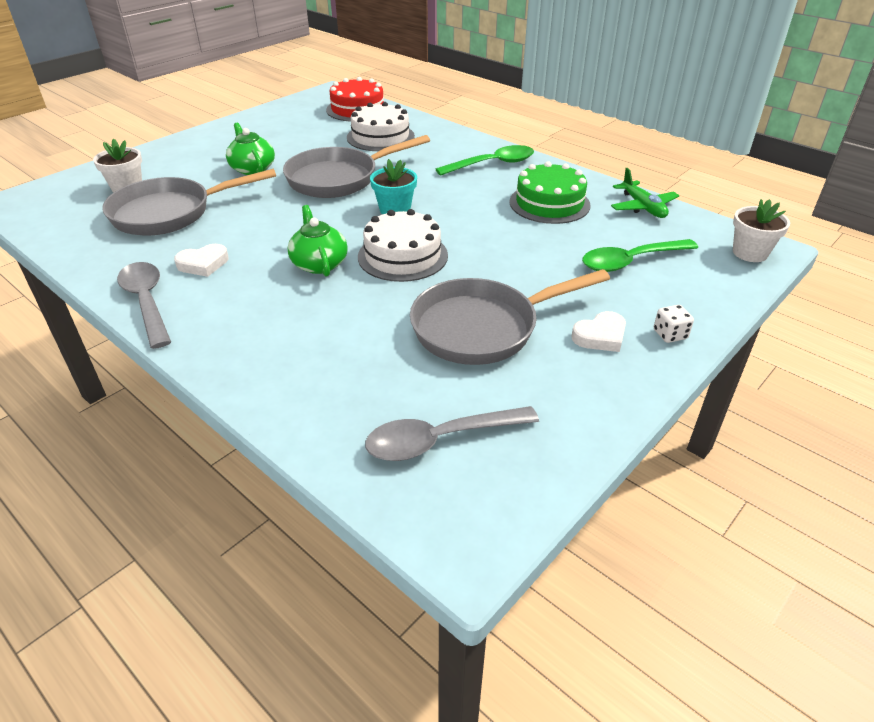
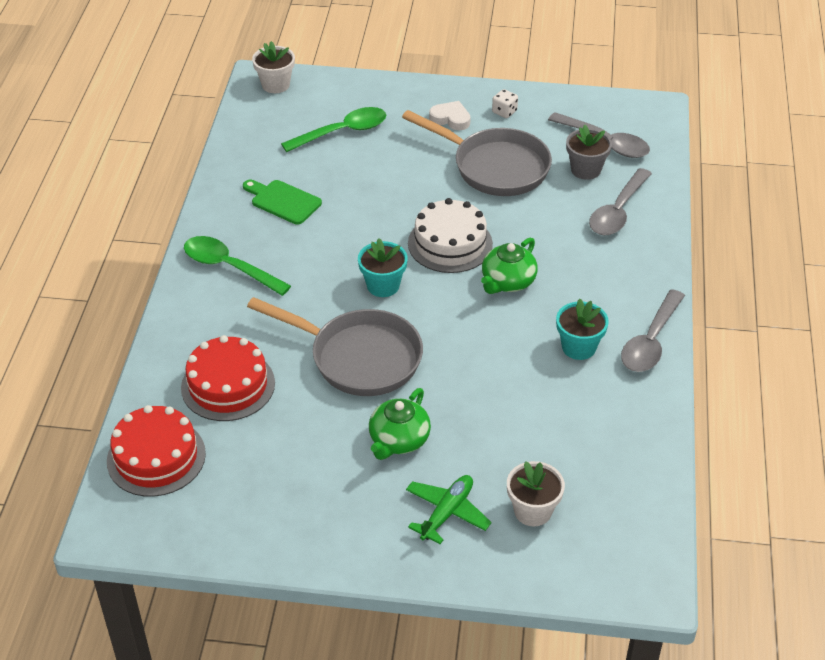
camera: 125 degrees left, 5 degrees up
(170, 213) = (538, 433): grey pan -> none
(203, 264) = (578, 347): white heart -> turquoise flower pot
(315, 377) = (618, 211): none -> grey spoon
(380, 137) = (228, 385): white cake -> red cake
(408, 392) = (585, 170): none -> grey flower pot
(549, 203) = (283, 201): green cake -> green cutting board
(631, 261) = (342, 132): green spoon -> green spoon turned 60 degrees counterclockwise
(642, 207) = (242, 150): green plane -> green plane (447, 513)
(670, 334) = (419, 94): white dice -> white dice (504, 112)

